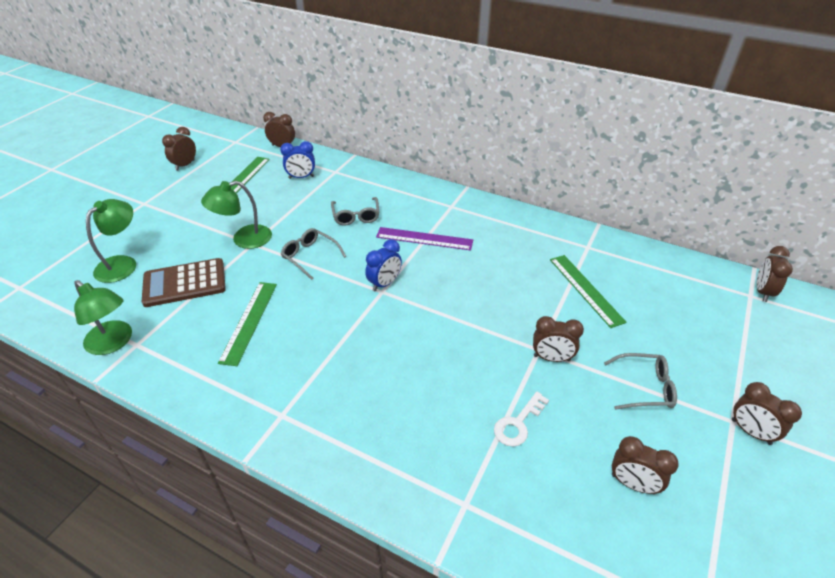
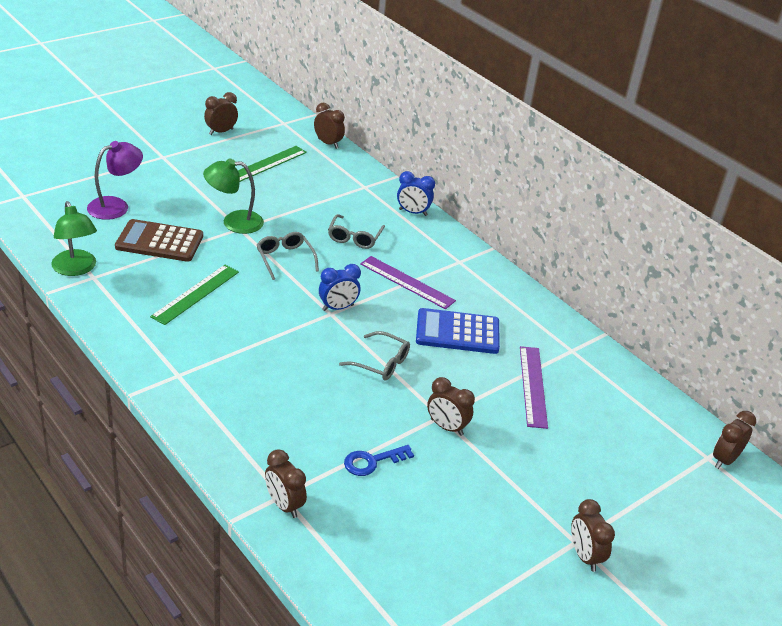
camera: 20 degrees right, 5 degrees down
(122, 264) = (116, 206): green lamp -> purple lamp
(301, 177) = (326, 181): blue clock -> blue clock (413, 212)
(494, 266) = (457, 332): none -> blue calculator
(518, 423) = (372, 461): white key -> blue key
(586, 289) = (533, 386): green ruler -> purple ruler
(633, 484) = (436, 543): brown clock -> brown clock (284, 505)
(644, 387) = (515, 484): grey glasses -> grey glasses (381, 363)

